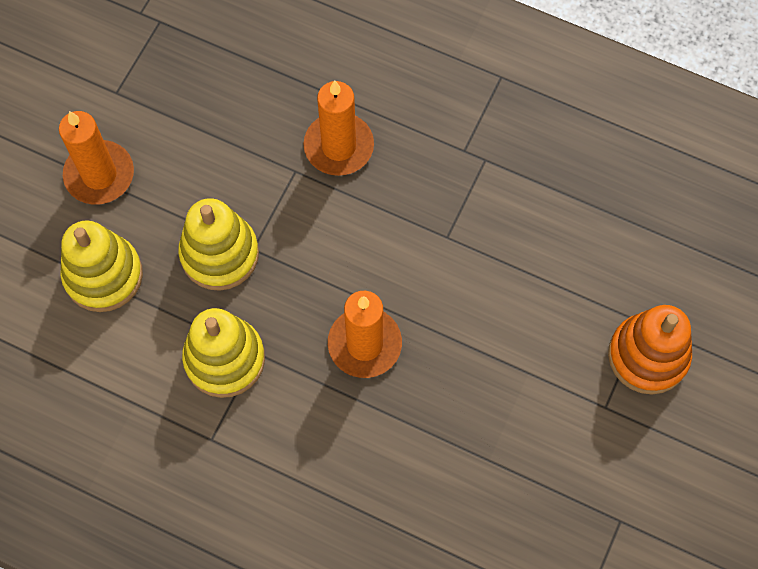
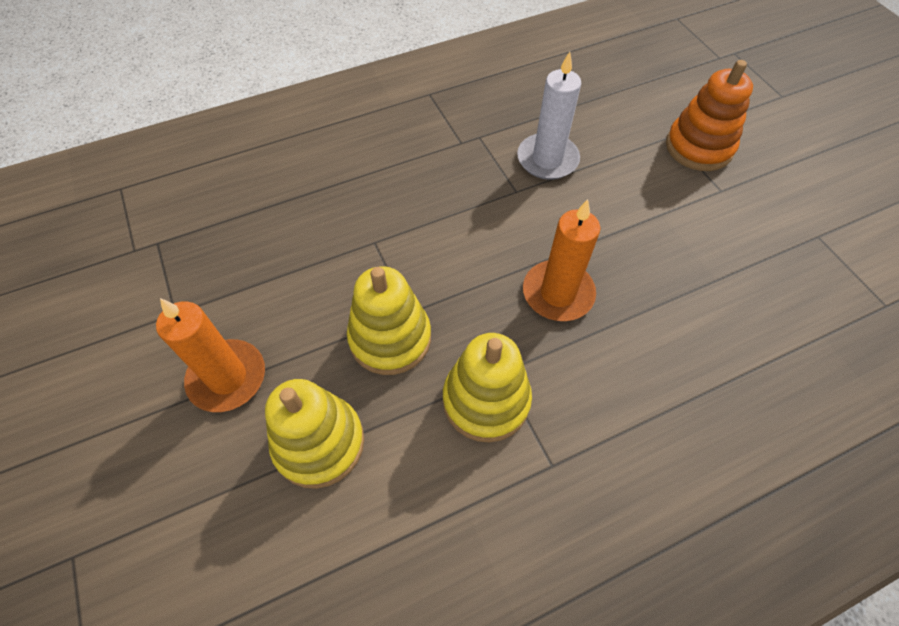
camera: 50 degrees left, 10 degrees down
(338, 146) = (384, 204): orange candle -> none
(508, 236) = (547, 159): none -> white candle

